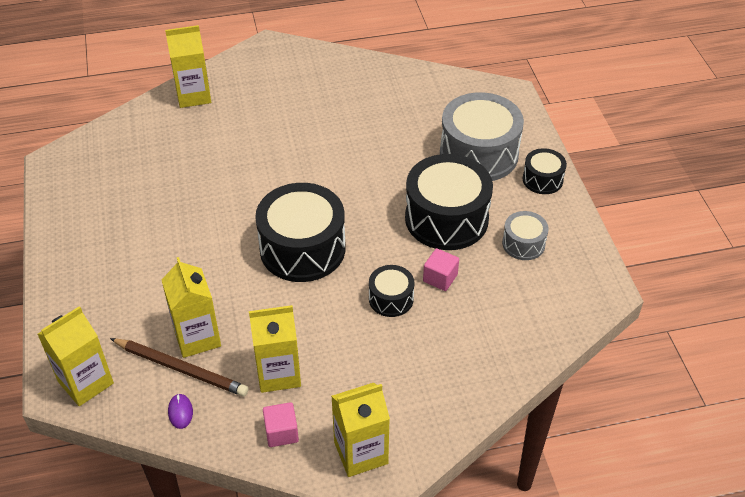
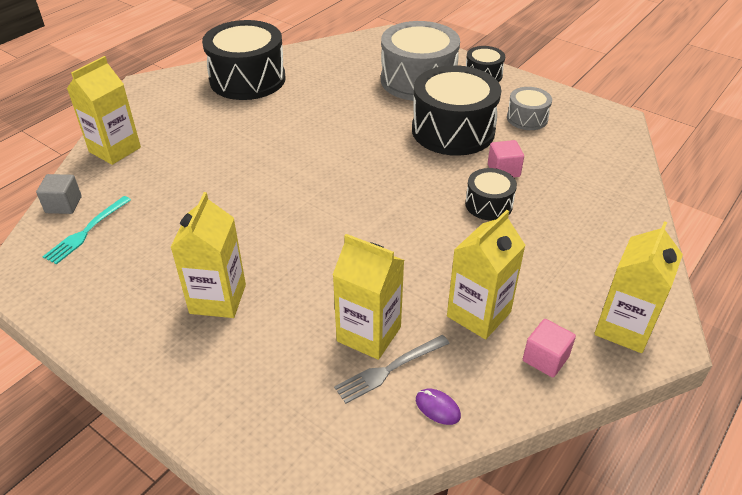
camera: 40 degrees left, 5 degrees down
(85, 382) = (307, 451): yellow carton -> yellow carton (218, 299)
(116, 154) = (86, 232): none -> turquoise fork
(123, 124) = (63, 205): none -> grey cube
(181, 368) = (388, 370): brown pencil -> grey fork
(302, 248) = (370, 210): black drum -> black drum (247, 79)

